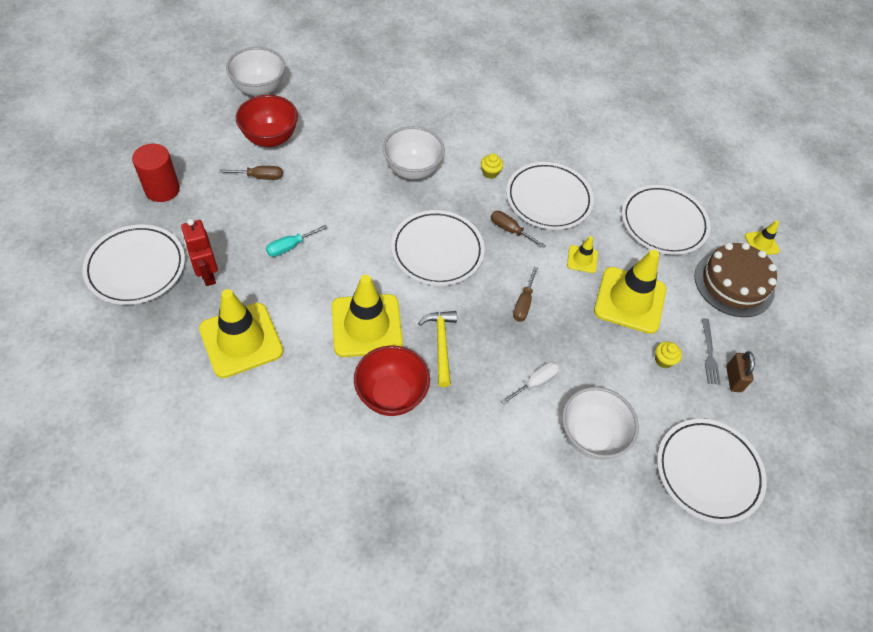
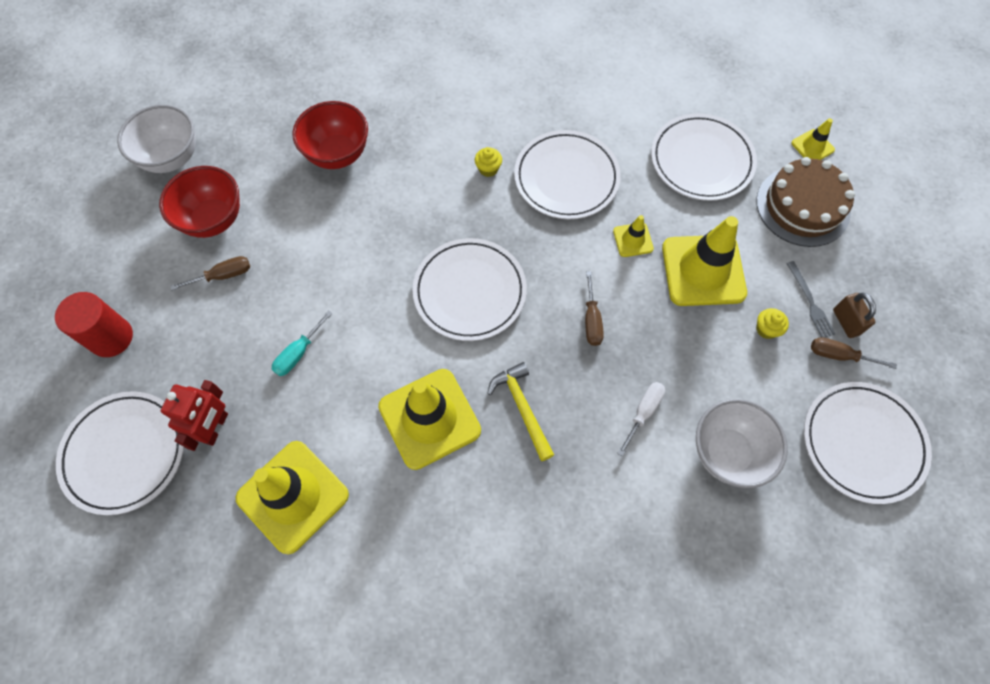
camera: 15 degrees left, 10 degrees up
(207, 274) = (215, 428): red robot -> red robot turned 120 degrees counterclockwise
(391, 395) = (493, 494): red bowl -> red bowl (338, 154)
(412, 170) = (398, 198): white bowl -> none
(510, 230) = (540, 234): brown screwdriver -> brown screwdriver (838, 355)

